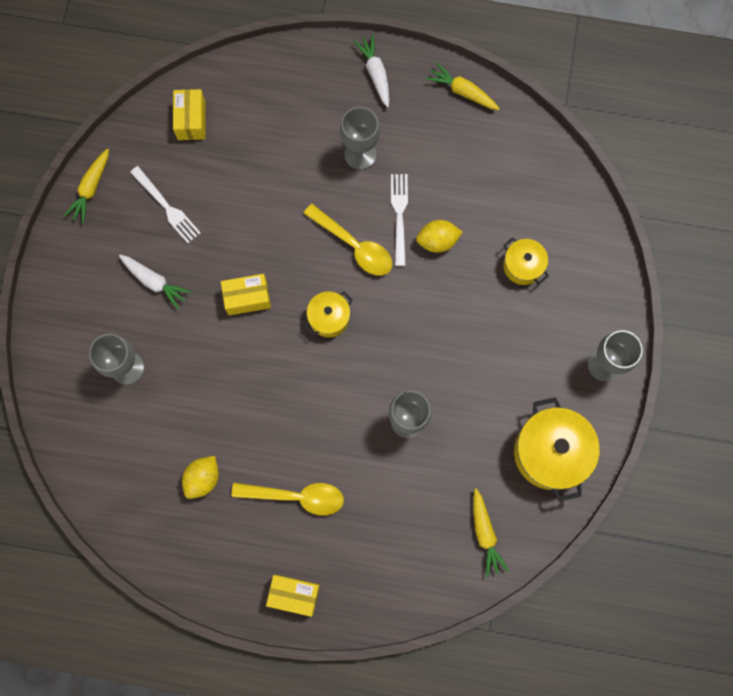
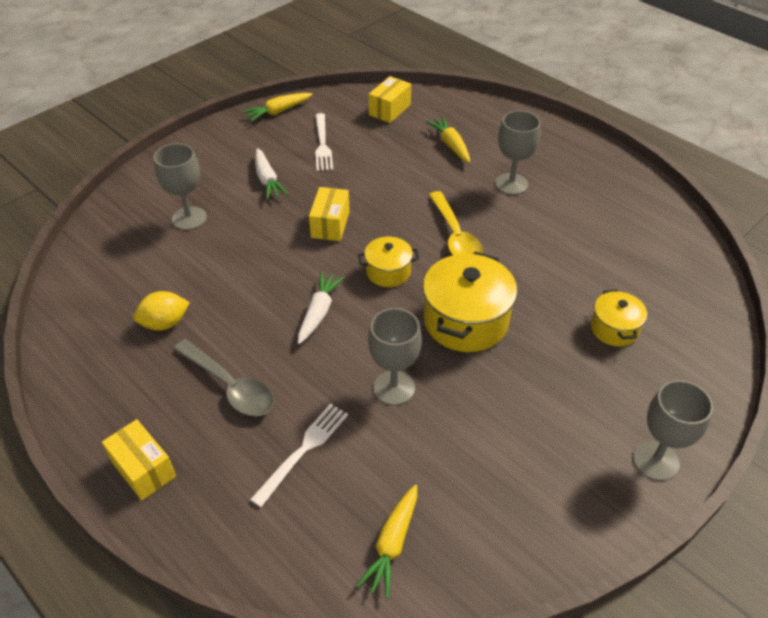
camera: 35 degrees right, 30 degrees down
(247, 298) = (330, 224): yellow box -> yellow box turned 75 degrees clockwise
(296, 496) = (230, 386): yellow spoon -> grey spoon
(375, 73) = (565, 145): white carrot -> white carrot (319, 312)
(399, 214) = (515, 235): white fork -> white fork (304, 449)
(437, 241) = (538, 269): yellow lemon -> none
(462, 91) = (639, 186): yellow carrot -> yellow carrot (451, 145)
(550, 452) = (531, 509): yellow pot -> yellow pot (465, 321)

